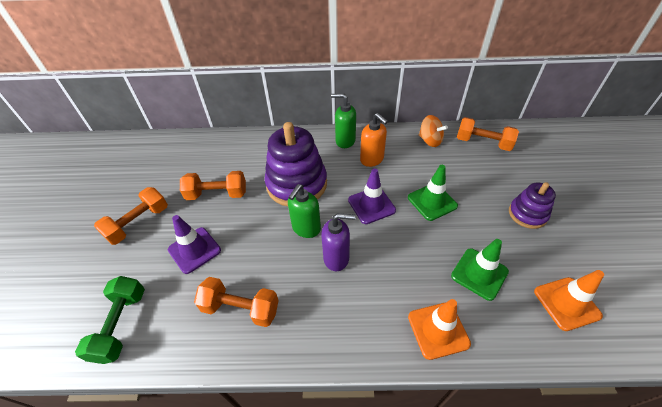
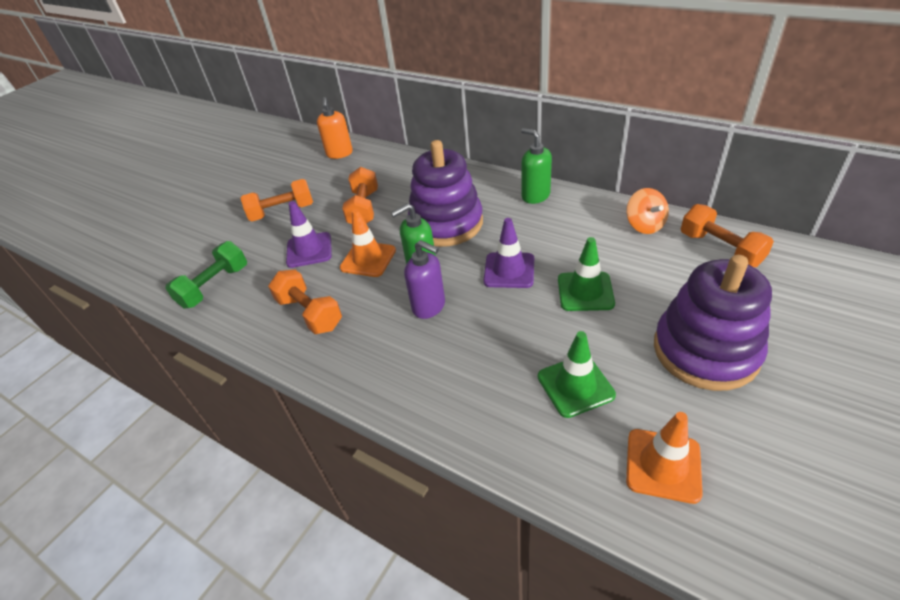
camera: 35 degrees right, 5 degrees down
(217, 194) = (364, 208): orange dumbbell -> orange dumbbell turned 60 degrees clockwise
(372, 159) = (550, 224): orange soap dispenser -> orange soap dispenser (339, 154)
(438, 330) = (477, 416): orange traffic cone -> orange traffic cone (368, 259)
(527, 214) = (705, 350): purple stacking toy -> purple stacking toy, size x1.83

